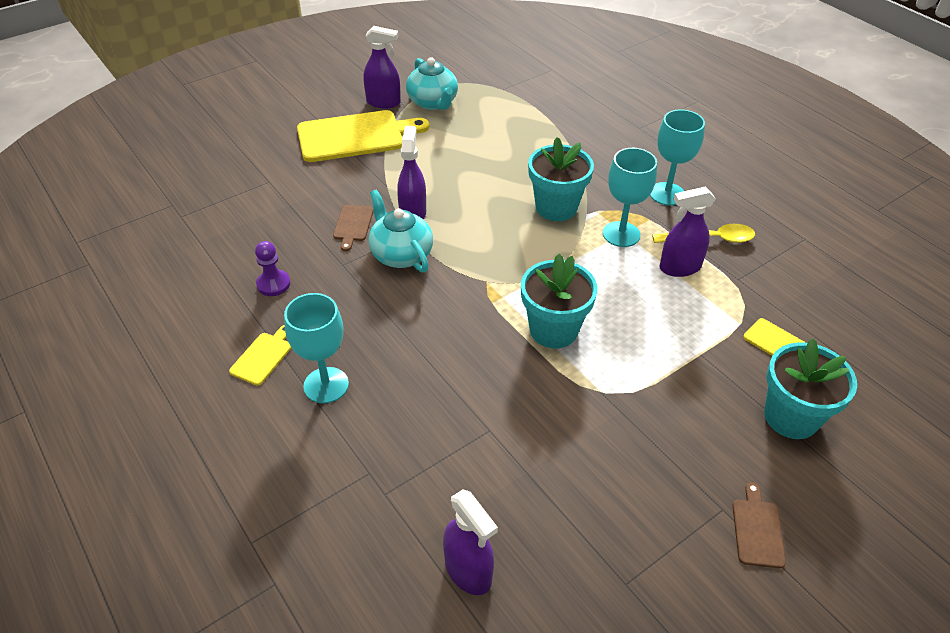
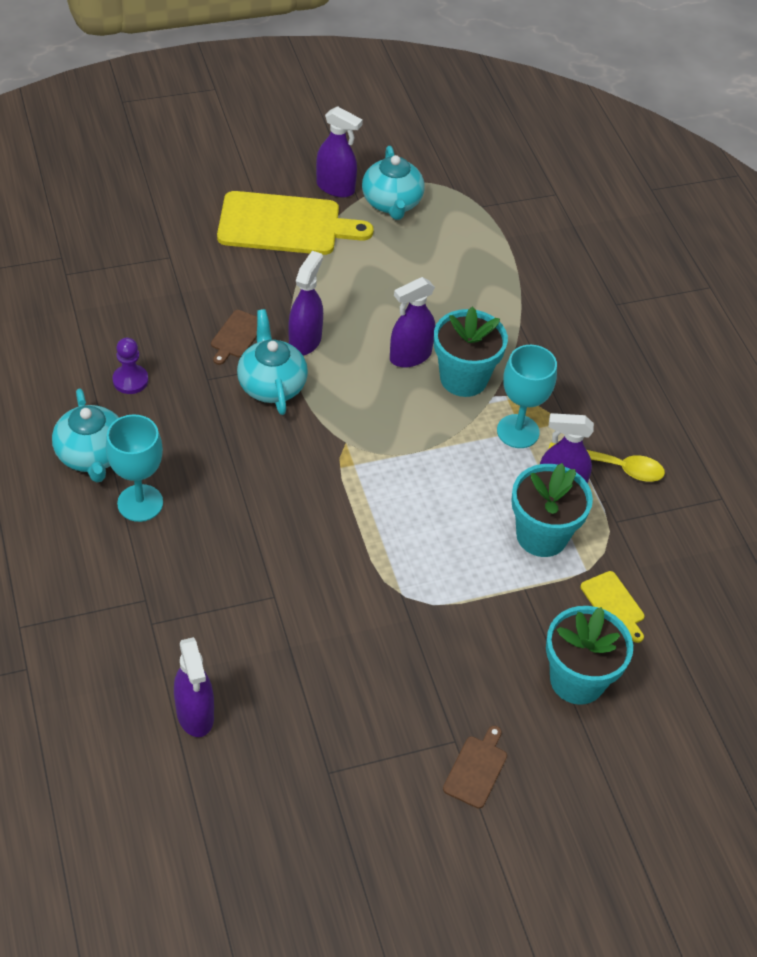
camera: 15 degrees right, 5 degrees up
(263, 356) = (92, 455): yellow cutting board -> turquoise teapot
(504, 203) = (410, 356): none -> purple spray bottle
(553, 330) = (387, 516): turquoise flower pot -> turquoise flower pot (541, 535)
(667, 194) = (597, 398): turquoise goblet -> none

